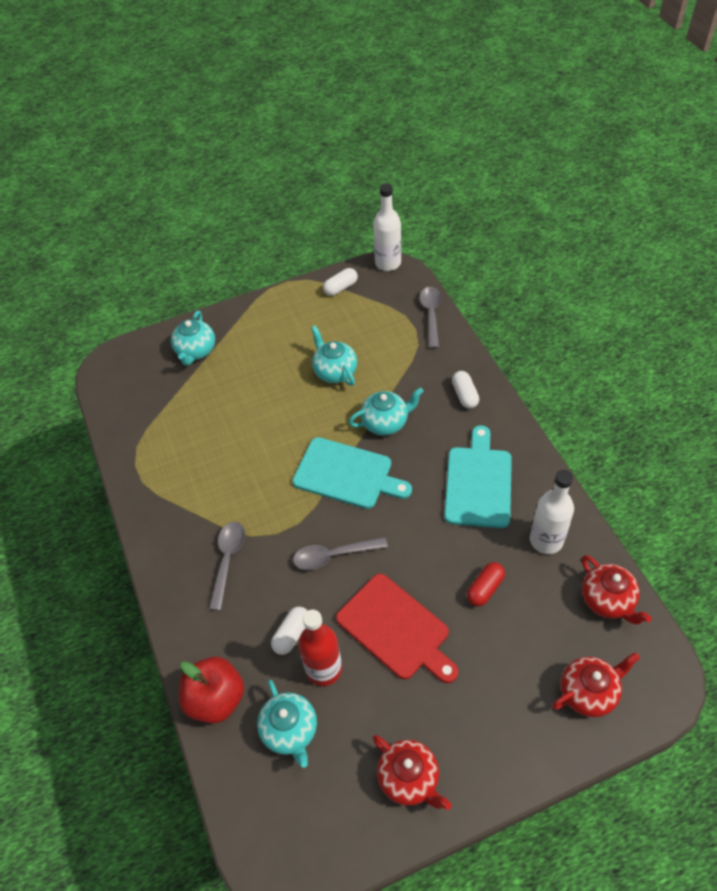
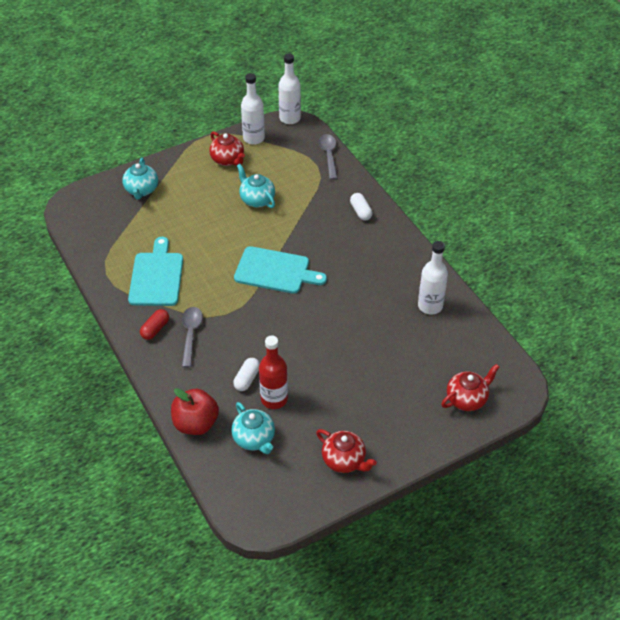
camera: 10 degrees left, 5 degrees down
(333, 556) = (272, 326): grey spoon -> none
(340, 288) = (253, 138): white capsule -> white bottle
(385, 422) = (301, 234): turquoise teapot -> none
(396, 629) = (325, 370): red cutting board -> none
(478, 483) = (376, 271): turquoise cutting board -> turquoise cutting board (156, 276)
(485, 588) = (387, 340): red capsule -> red capsule (155, 329)
(608, 600) = (477, 341): red teapot -> red teapot (228, 160)

